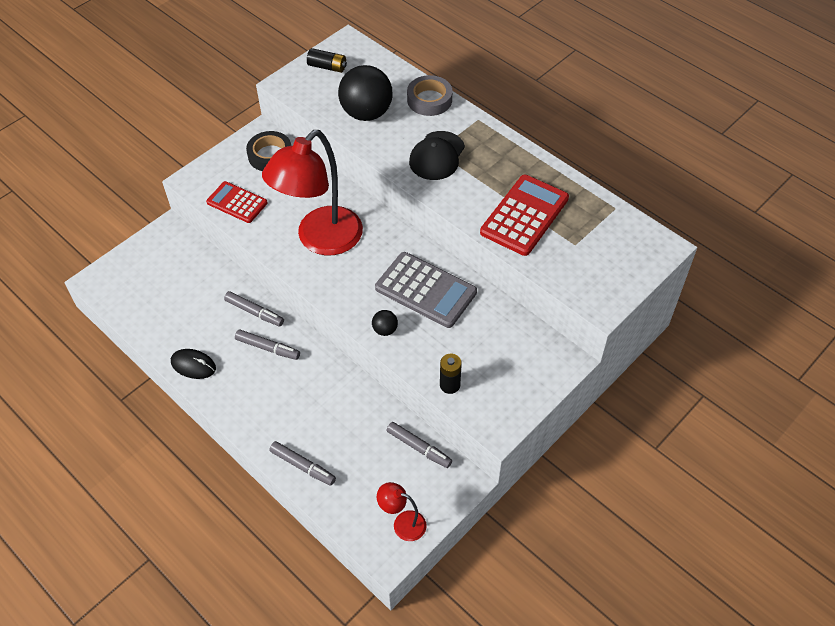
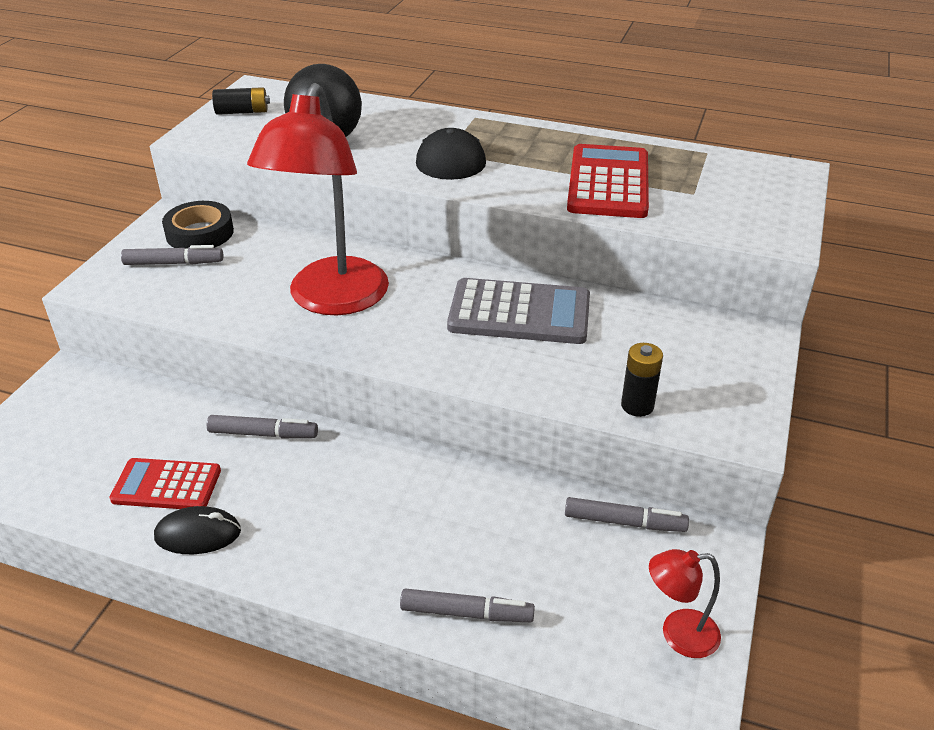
camera: 25 degrees left, 15 degrees down
(237, 203) = (178, 292): red calculator -> red calculator (166, 485)
(268, 348) = (311, 472): grey marker -> grey marker (174, 263)
(385, 330) = (496, 371): black ball -> none
(429, 100) = (400, 113): grey tape -> none

